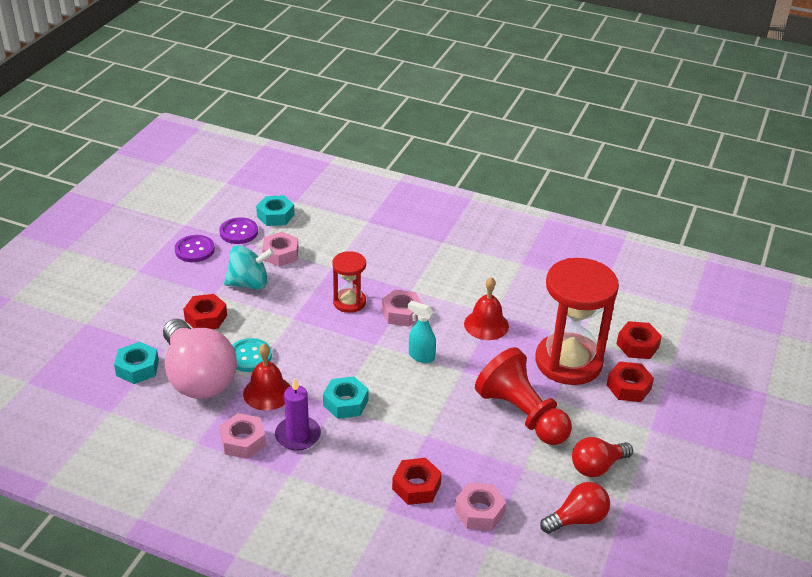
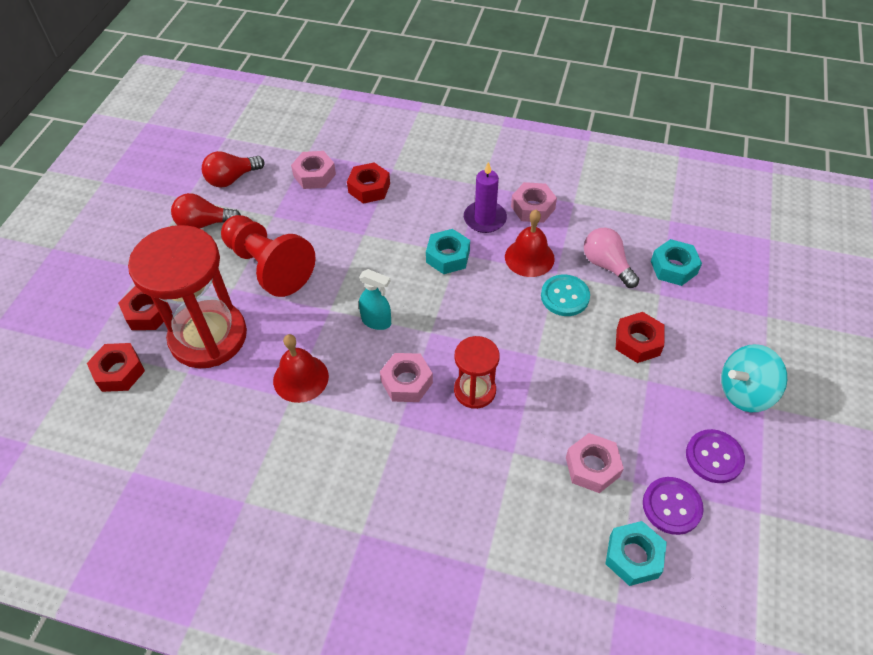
camera: 175 degrees right, 15 degrees up
(198, 377) = (606, 265): pink light bulb -> pink light bulb, size x0.53
(249, 284) = (611, 404): turquoise spinning top -> turquoise spinning top (745, 392)
(597, 466) = (204, 224): red light bulb -> red light bulb turned 150 degrees counterclockwise

